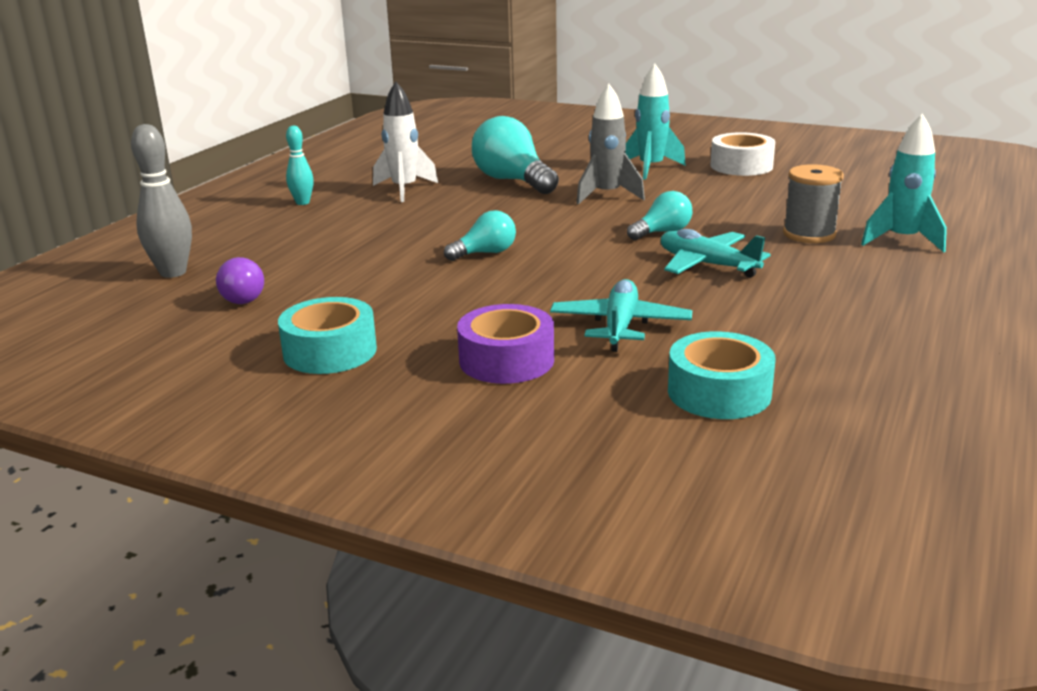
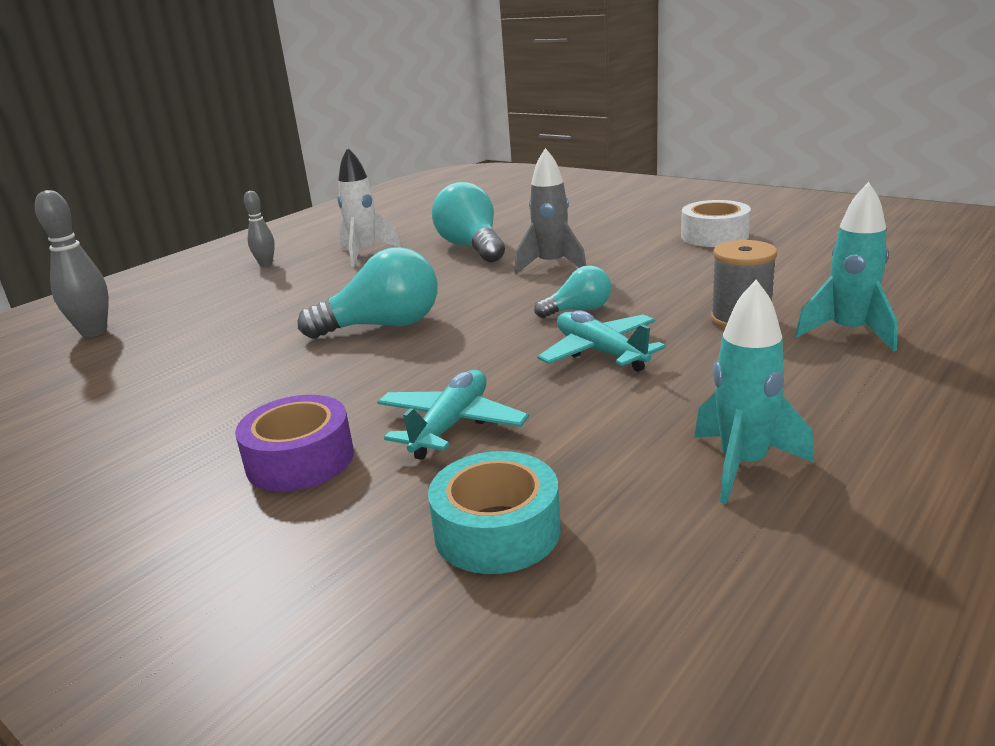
camera: 15 degrees right, 0 degrees up
(244, 297) = (127, 362): purple light bulb -> none
(302, 202) = (266, 264): turquoise bowling pin -> grey bowling pin
(330, 351) = (143, 432): turquoise tape -> none
(485, 253) = (383, 326): turquoise light bulb -> turquoise light bulb, size x1.77
(651, 168) = (617, 237): turquoise rocket -> turquoise rocket (743, 465)

